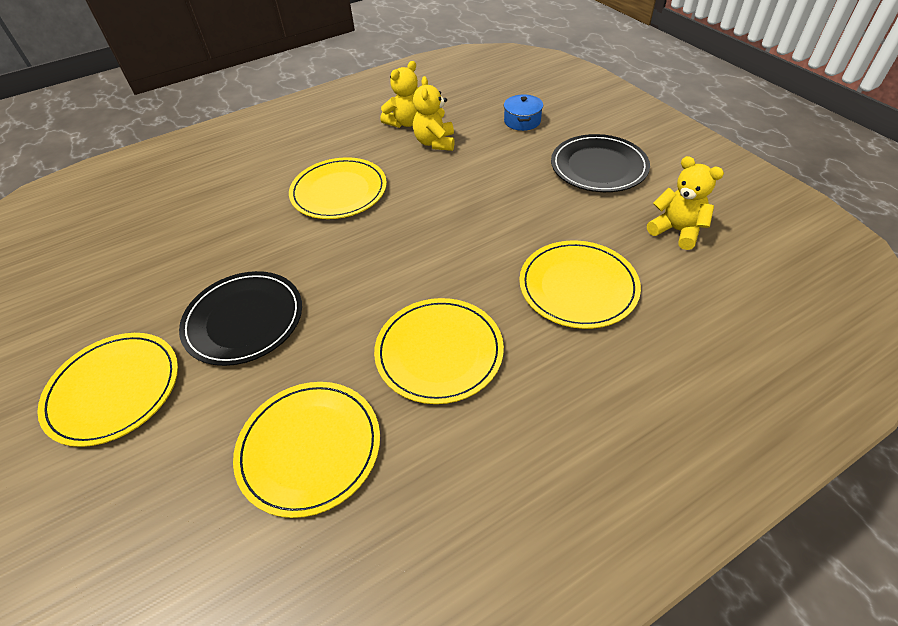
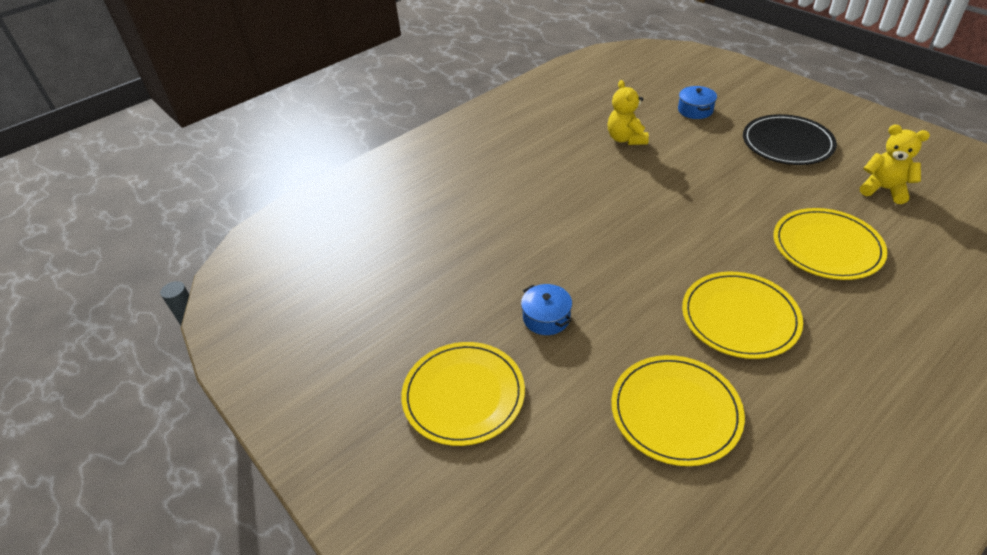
camera: 10 degrees left, 5 degrees down
(244, 320) = (546, 318): black plate -> blue pot
(339, 191) = (562, 194): yellow plate -> none
(405, 123) = (586, 124): yellow teddy bear -> none

